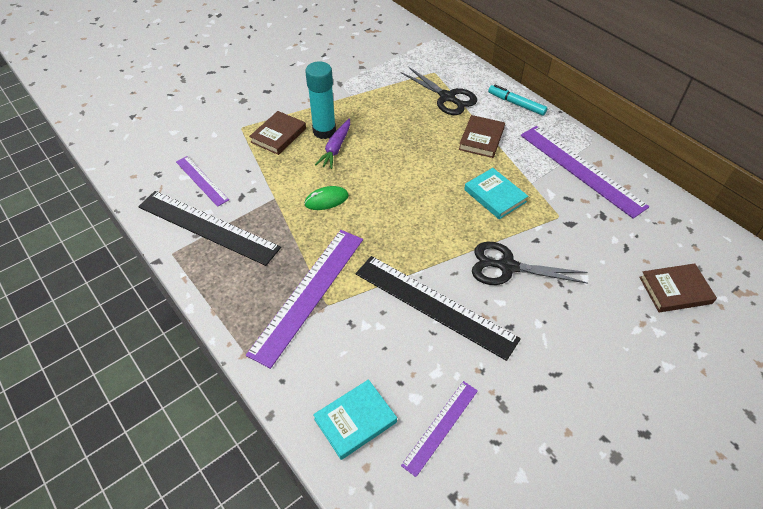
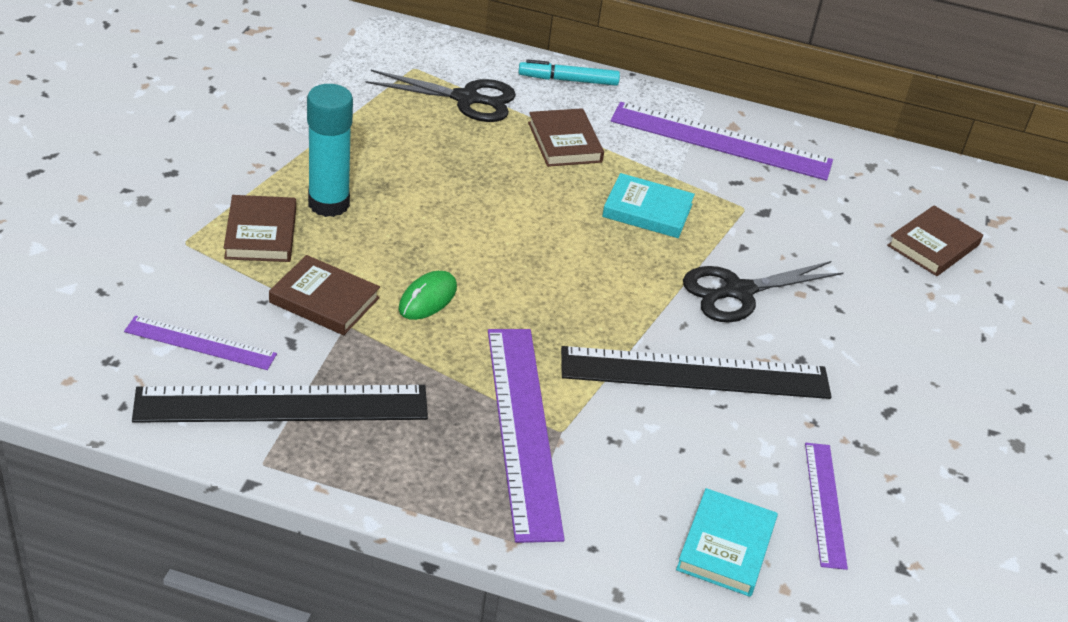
camera: 40 degrees left, 10 degrees down
(276, 181) = (324, 300): none -> brown book
(336, 148) = (371, 222): purple carrot -> none

